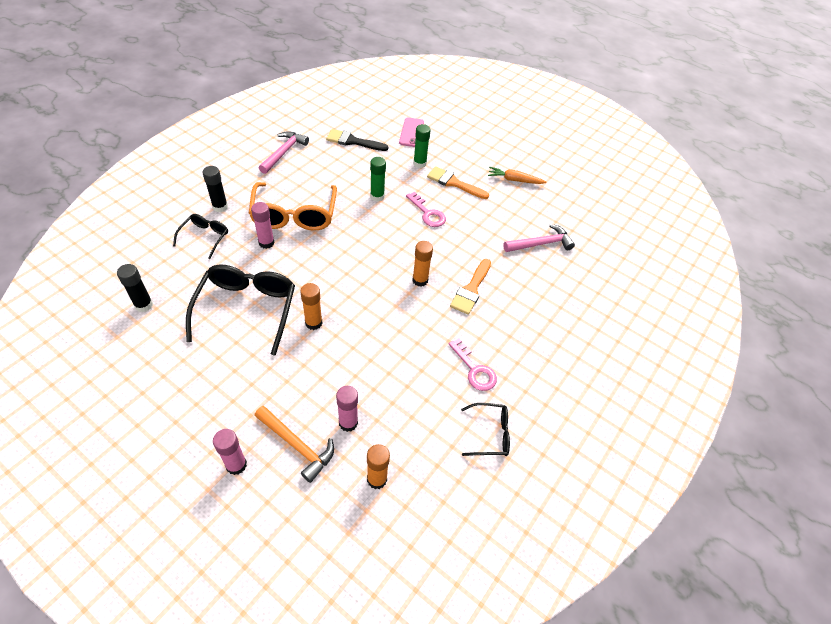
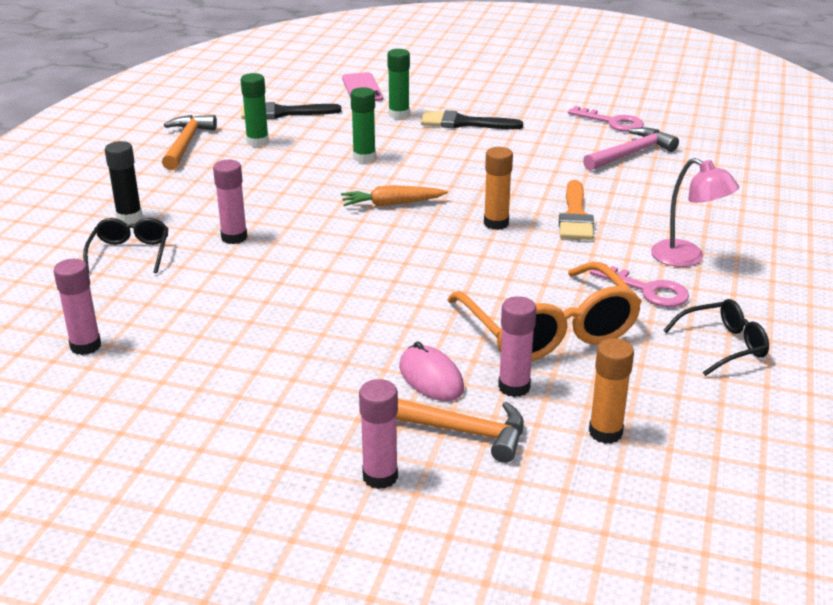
camera: 15 degrees left, 20 degrees down
(144, 305) = (85, 346): black glue stick -> pink glue stick
(247, 309) = (260, 311): black glasses -> none
(284, 152) = (186, 144): pink hammer -> orange hammer
(294, 215) = (255, 201): orange glasses -> orange glasses (549, 331)
(307, 398) = (431, 378): none -> pink mouse
(313, 323) = (375, 300): orange glue stick -> none
(324, 163) = (257, 142): none -> green glue stick
(428, 213) = (451, 158): pink key -> pink key (612, 122)
(454, 183) = (464, 123): orange brush -> black brush
(514, 180) = (544, 104): orange carrot -> orange carrot (391, 204)
(516, 350) = (687, 258): none -> pink lamp

